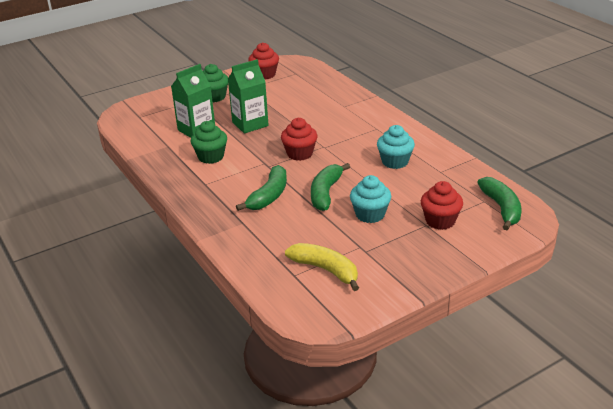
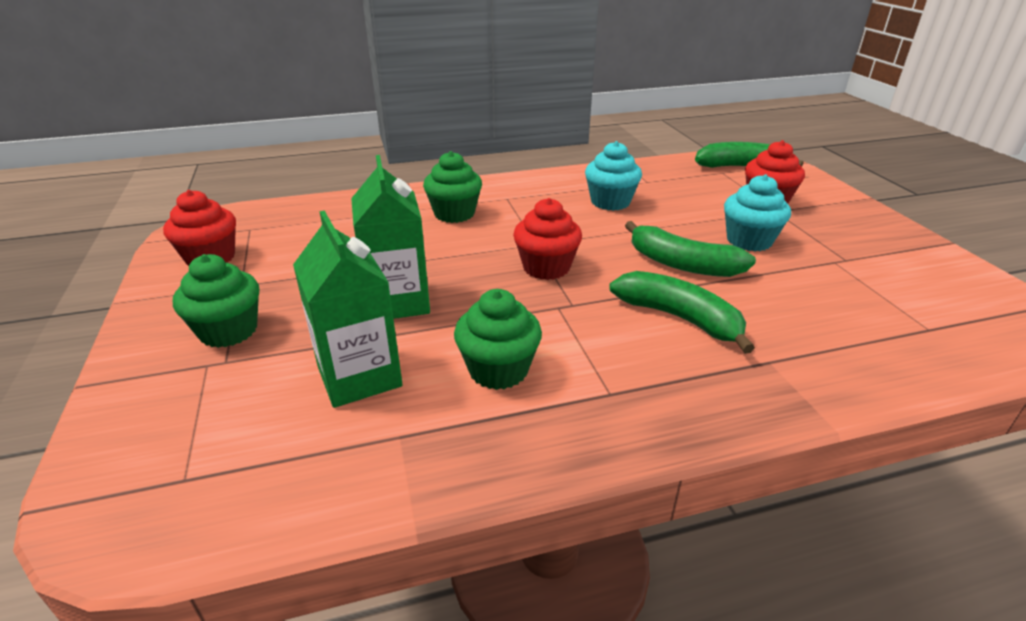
camera: 75 degrees left, 0 degrees up
(325, 270) = (905, 298): yellow banana -> none
(345, 117) = (454, 214): none -> green cupcake

